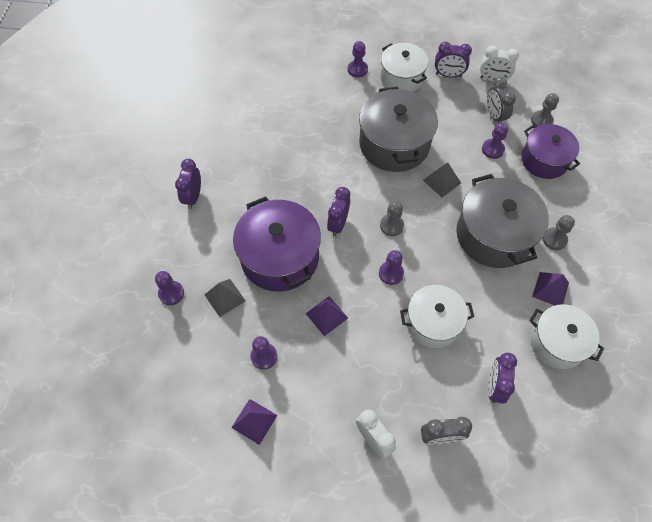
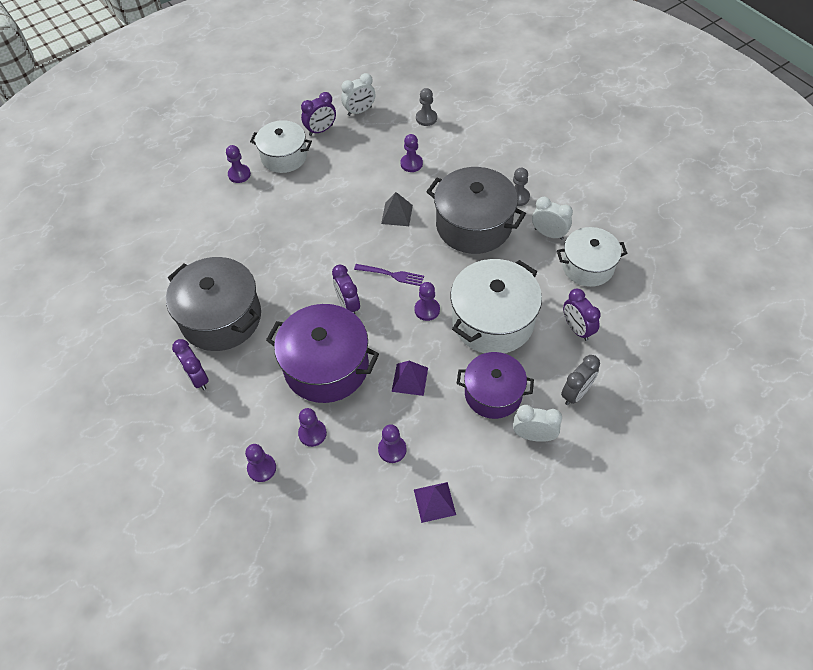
camera: 40 degrees left, 5 degrees down
(224, 297) = (312, 433): grey pyramid -> purple pawn
(391, 225) = (391, 275): grey pawn -> purple fork
(394, 144) = (331, 212): grey pot -> grey pot (221, 318)
(433, 322) = (492, 320): white pot -> white pot, size x1.52
(494, 116) = (388, 138): grey clock -> none
(544, 160) = (456, 146): purple pot -> purple pot (493, 393)
(550, 289) = (549, 234): purple pyramid -> white clock

